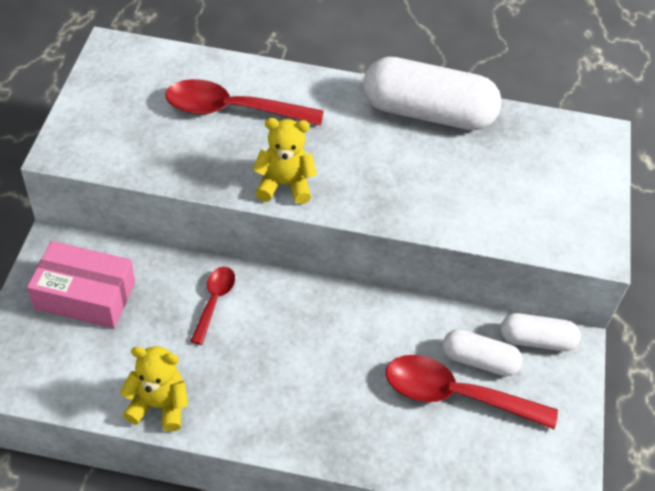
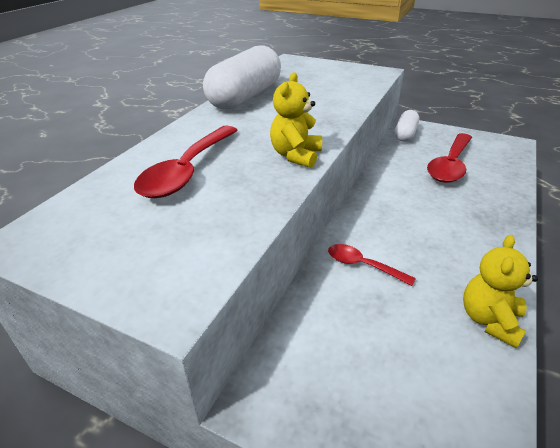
camera: 70 degrees left, 15 degrees down
(85, 295) = (343, 373): pink box -> none
(479, 360) = (421, 153): white capsule -> none

